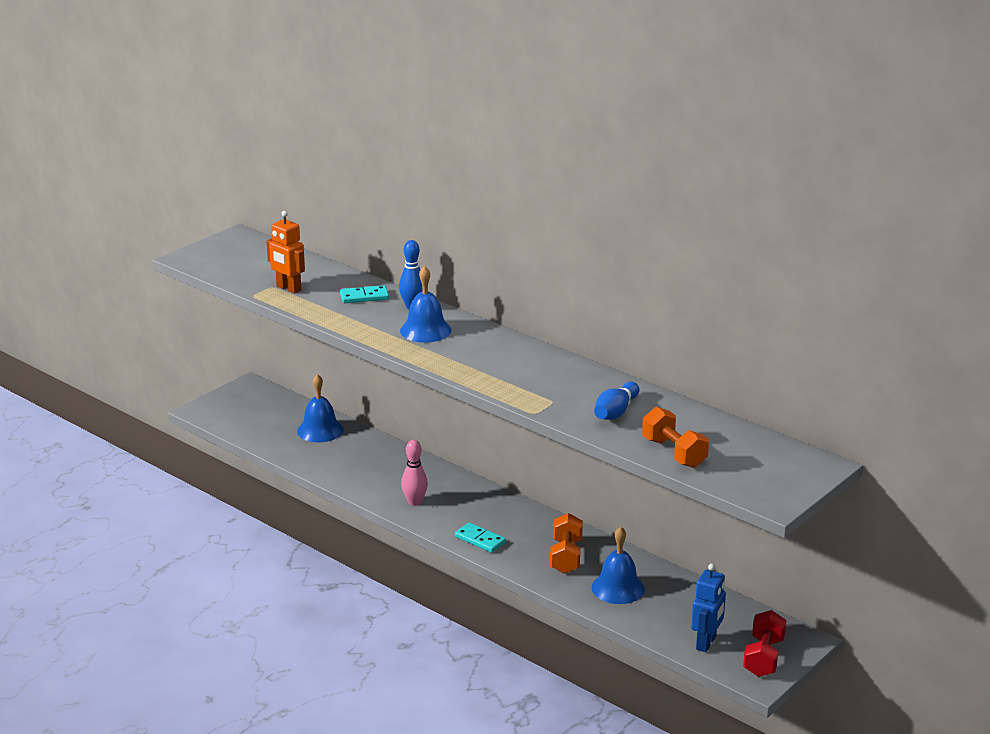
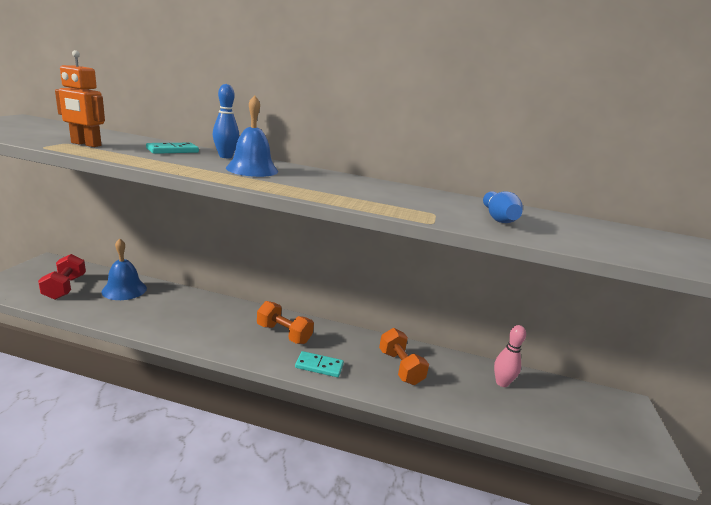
camera: 30 degrees left, 5 degrees down
(414, 502) = (239, 340): pink bowling pin -> pink bowling pin (502, 383)
(618, 588) = (464, 389): blue bell -> none
(674, 453) = (602, 246): orange dumbbell -> orange dumbbell (284, 334)
(706, 643) = (580, 429): blue robot -> none
(763, 657) = (631, 431): red dumbbell -> red dumbbell (65, 287)

